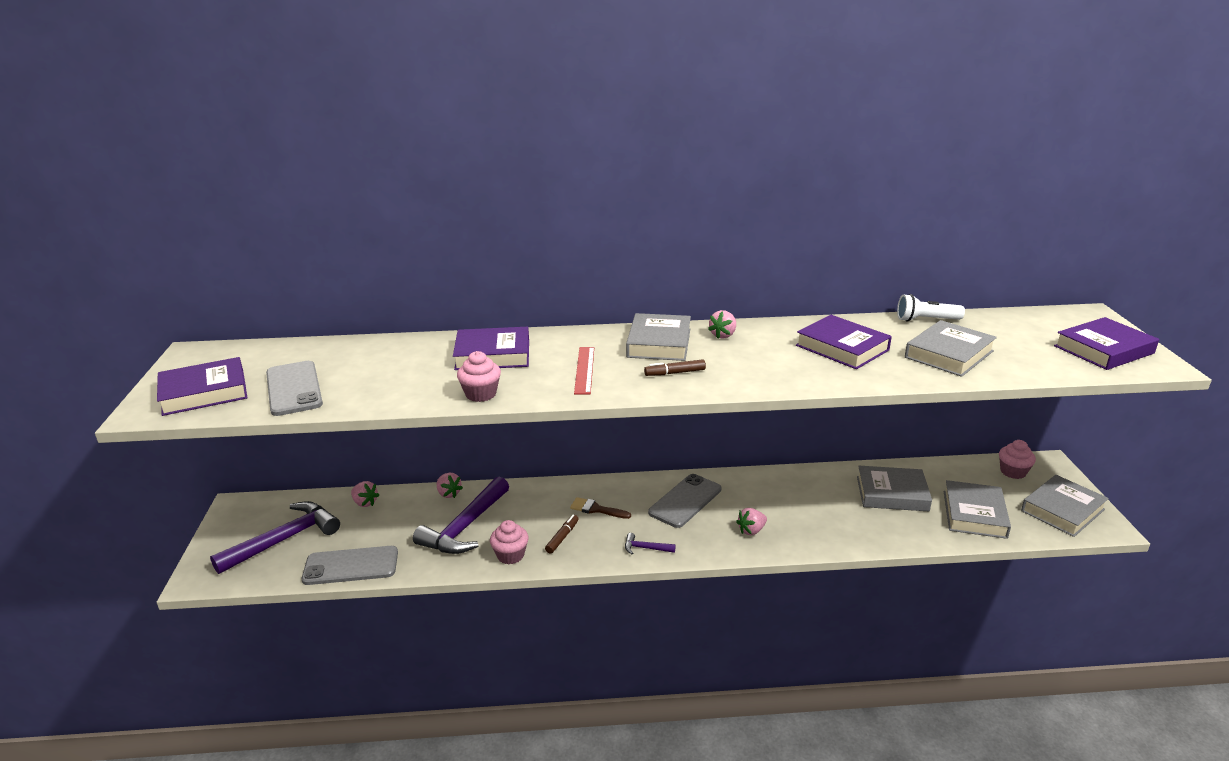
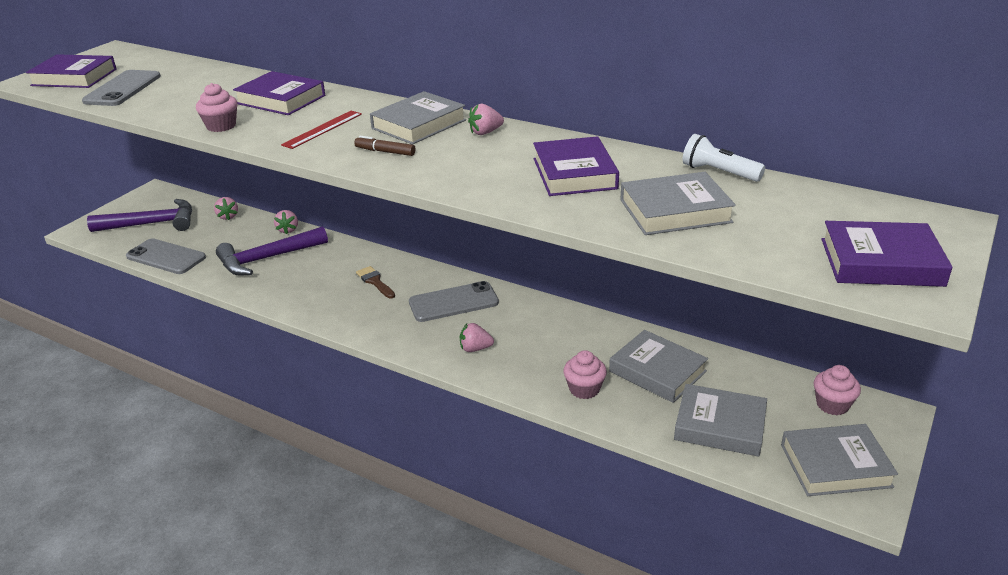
camera: 35 degrees right, 5 degrees up
(510, 555) = (270, 291): pink cupcake -> pink cupcake (584, 389)
(562, 537) = (322, 293): brown marker -> none
(645, 548) = (371, 327): purple hammer -> none
(974, 514) = (720, 425): grey book -> grey book turned 60 degrees clockwise

